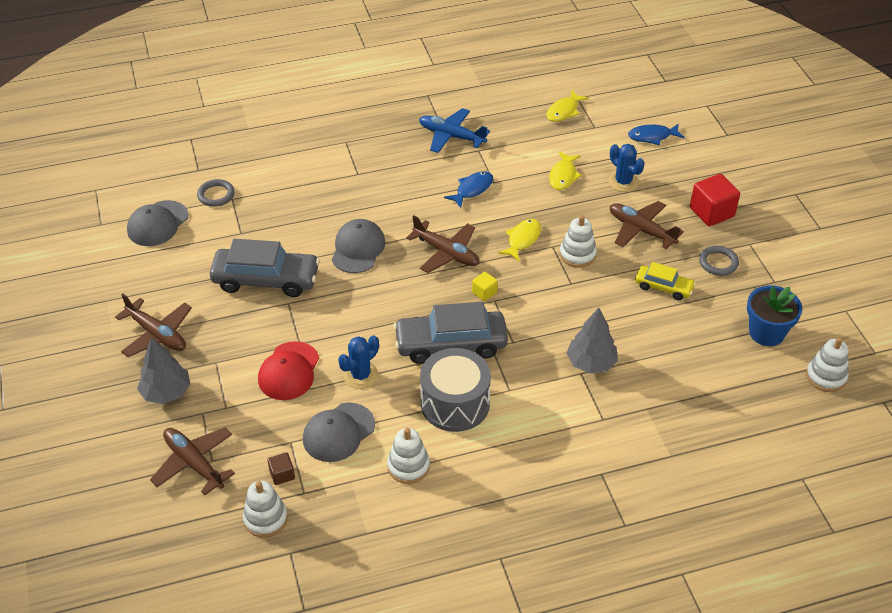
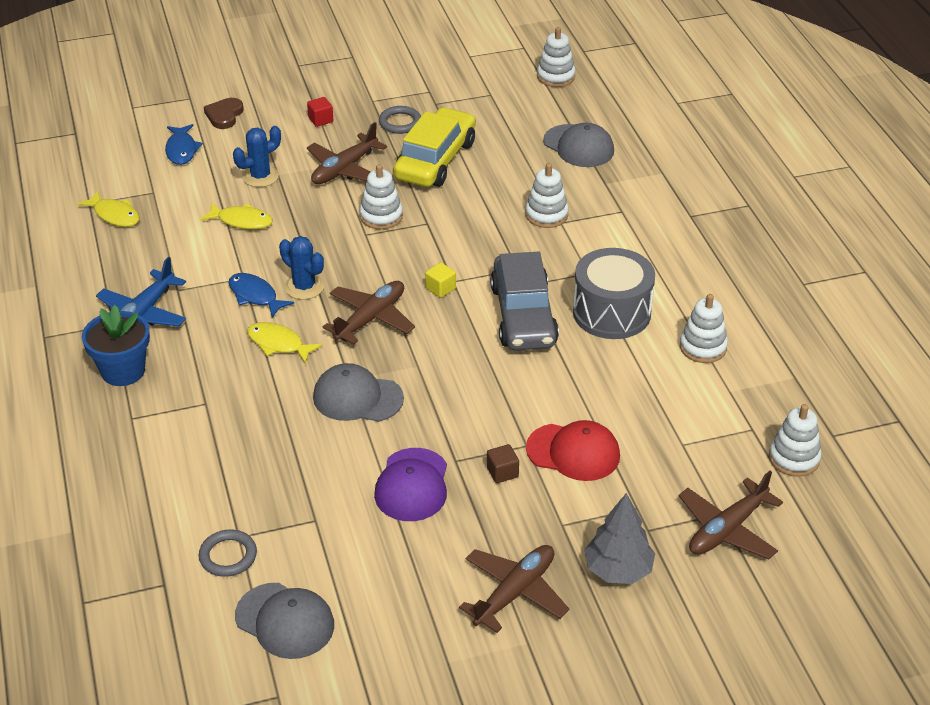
camera: 90 degrees left, 5 degrees down
(266, 280) = (412, 485): grey car -> purple cap
(282, 474) = (731, 448): brown cube -> brown cube (502, 472)
(338, 432) = (663, 404): grey cap -> grey cap (579, 146)
(361, 375) = (576, 388): blue cactus -> blue cactus (304, 287)
(522, 239) = (352, 257): yellow fish -> yellow fish (278, 344)
(591, 363) = (546, 215): grey tree -> white stacking toy
(663, 287) = (435, 160): yellow car -> yellow car, size x1.84
(706, 156) = (224, 115): none -> brown heart
(711, 212) = (320, 120): red cube -> red cube, size x0.52
(766, 333) = (500, 103): blue flower pot -> blue flower pot (123, 371)

